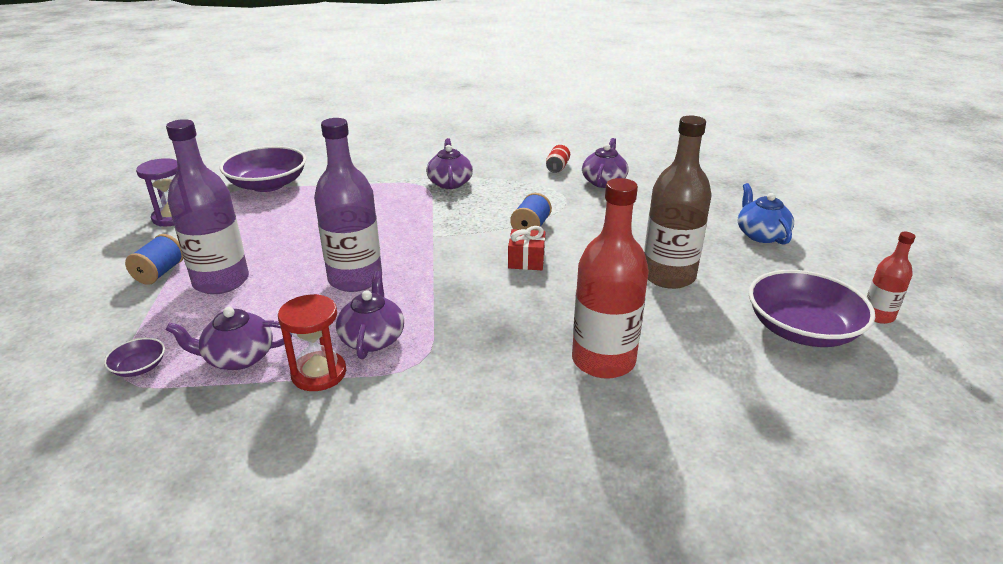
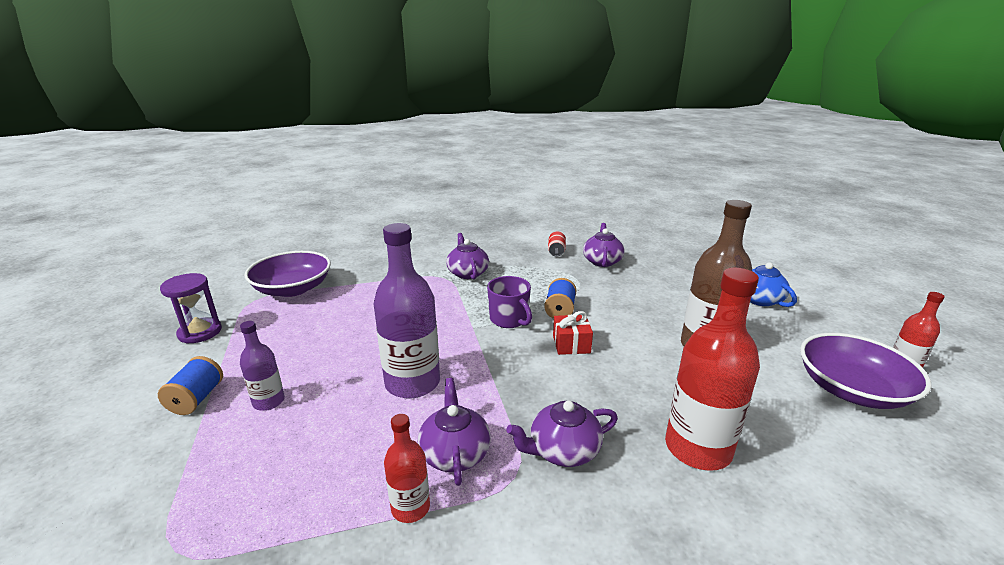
camera: 10 degrees left, 5 degrees down
(139, 367) = (191, 530): purple bowl -> none
(221, 281) = (269, 401): purple bottle -> purple bottle, size x0.53
(238, 358) = (311, 499): purple teapot -> purple teapot (563, 450)
(319, 373) = (410, 508): red hourglass -> red bottle
(473, 232) = (509, 319): none -> purple mug

